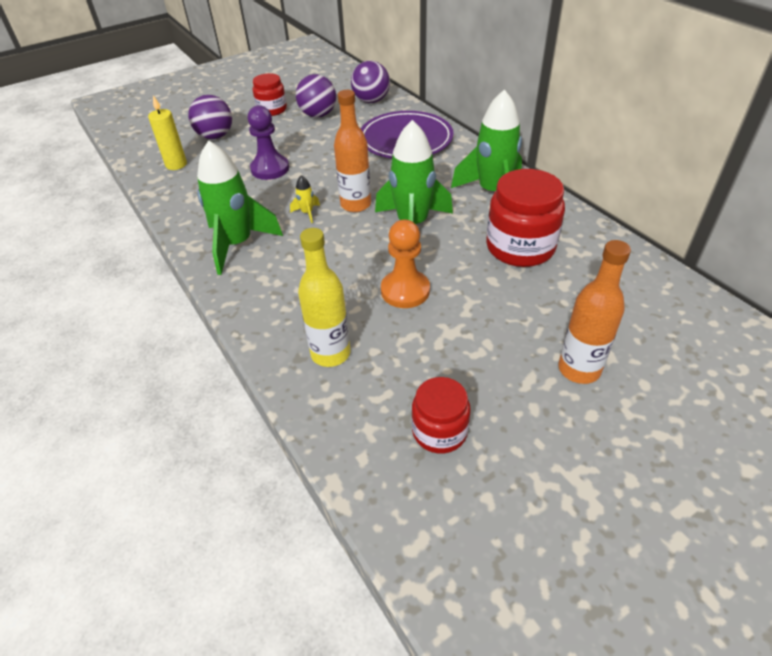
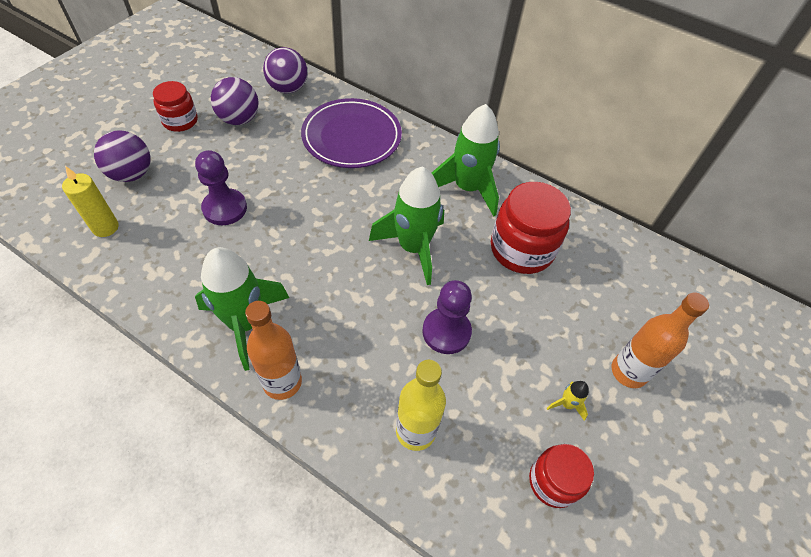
camera: 30 degrees left, 10 degrees up
(307, 213) = (299, 260): yellow rocket -> yellow rocket (566, 404)
(356, 204) = (344, 236): orange bottle -> orange bottle (282, 382)
(405, 291) = (446, 332): orange pawn -> purple pawn

